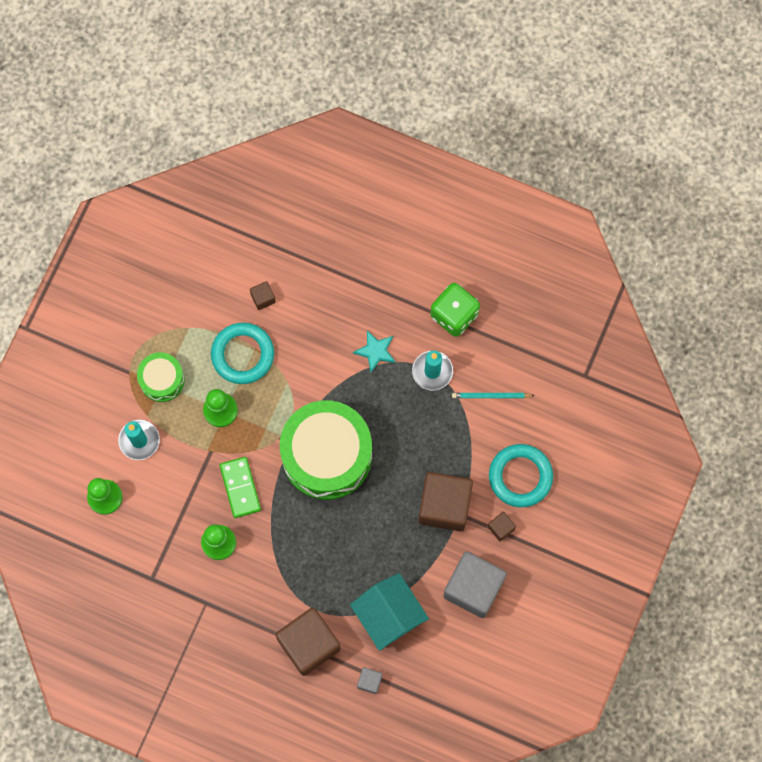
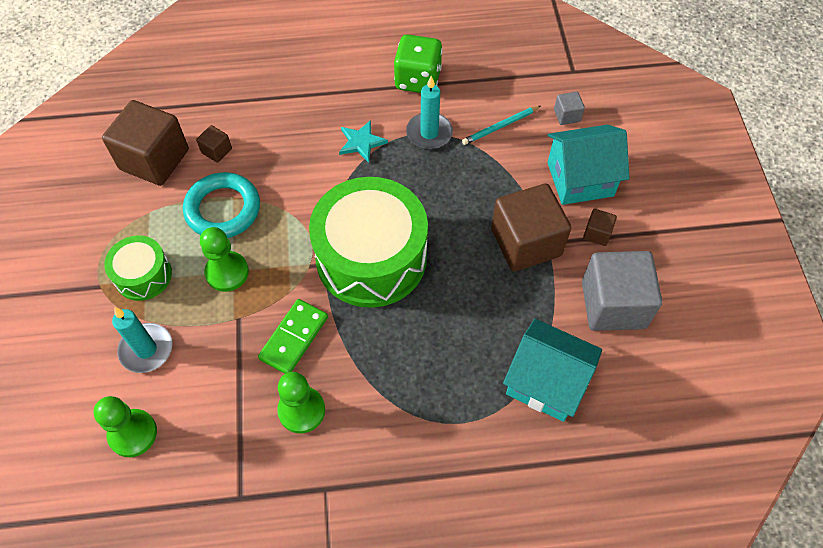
camera: 30 degrees left, 15 degrees down
(240, 488) = (294, 338): green domino -> green domino turned 75 degrees clockwise
(309, 644) = (478, 466): brown cube -> brown cube (154, 159)
(369, 681) = (575, 469): grey cube -> grey cube (567, 115)
(520, 476) = (580, 179): turquoise ring -> turquoise house

